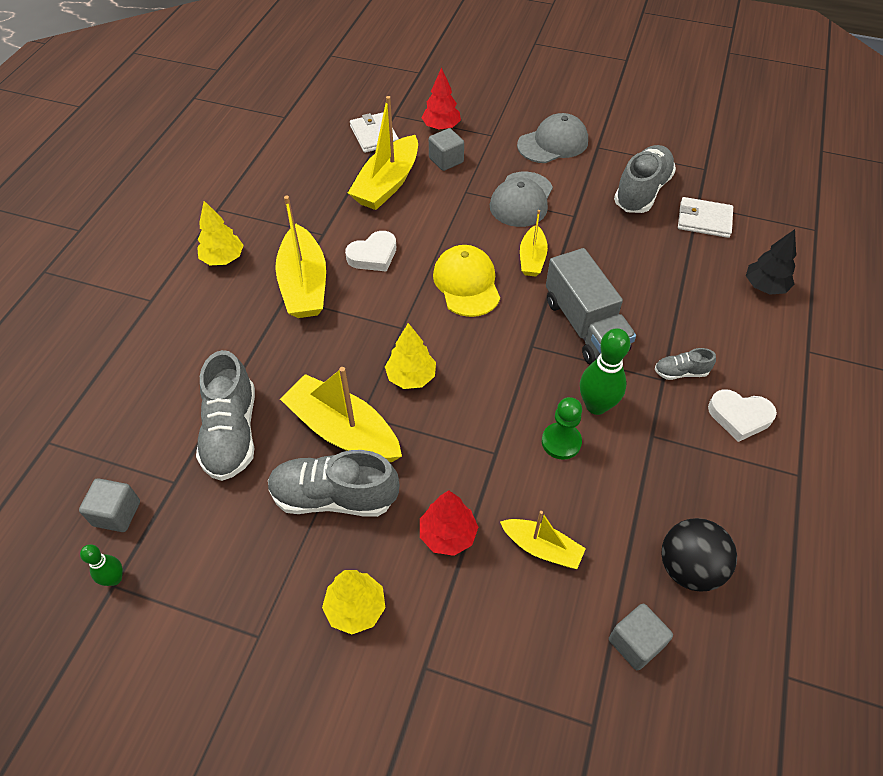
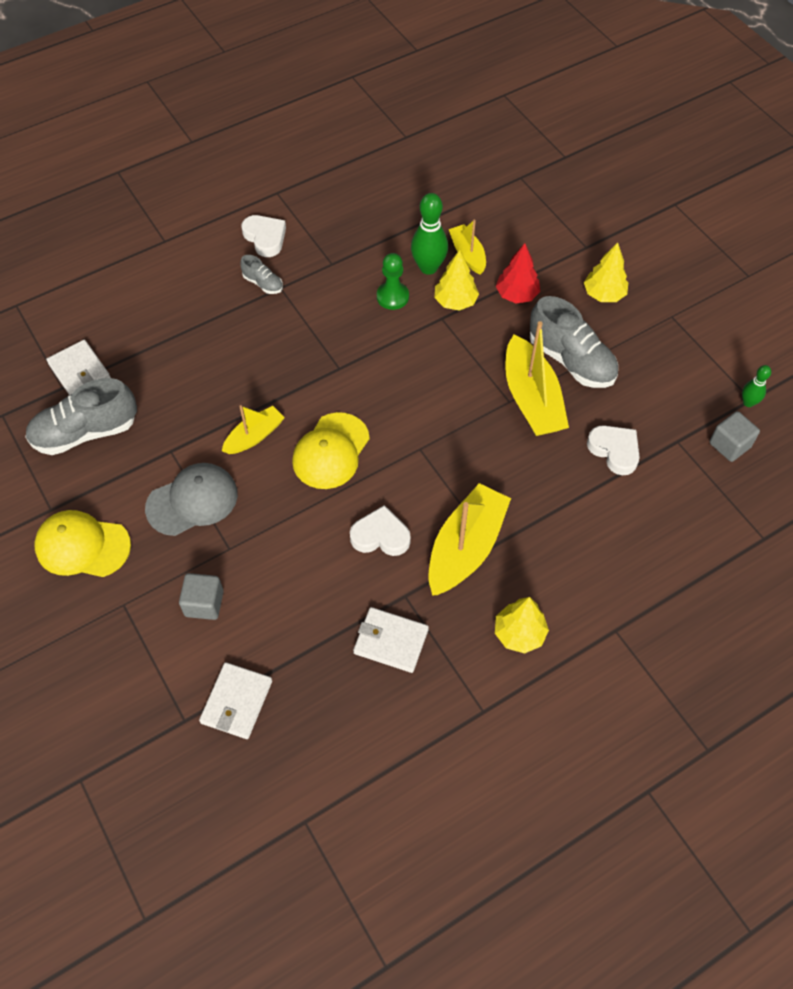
camera: 140 degrees left, 5 degrees up
(232, 433) = (614, 451): grey shoe -> white heart
(309, 207) = (390, 641): none -> white wallet
(387, 184) = (290, 615): yellow boat -> none
(411, 377) = (449, 404): yellow tree -> yellow tree (455, 302)
(441, 127) = (158, 657): red tree -> none
(553, 143) = (82, 546): grey cap -> yellow cap
(585, 325) = (284, 356): grey truck -> none
(596, 405) = (344, 301): green bowling pin -> green bowling pin (428, 267)
(635, 643) = (464, 189): grey cube -> none
(689, 567) = (397, 197): black ball -> none
(765, 286) = (122, 294): black tree -> none

